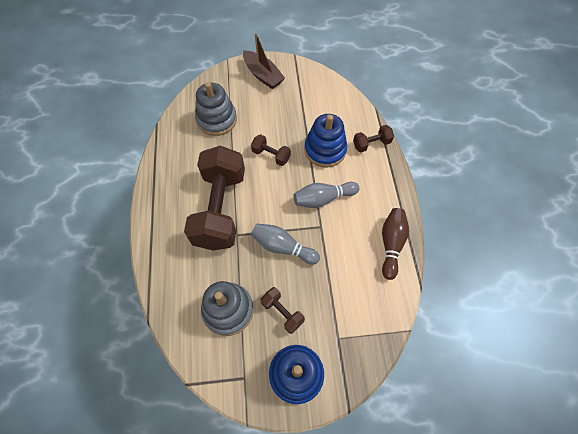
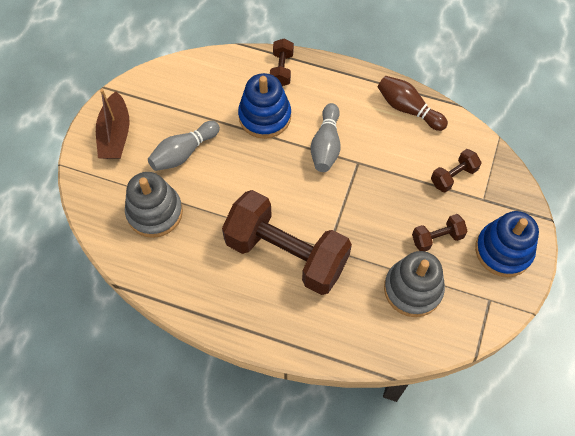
camera: 65 degrees left, 0 degrees up
(263, 75) = (115, 134): brown boat -> brown boat turned 105 degrees clockwise
(271, 155) = (242, 173): brown dumbbell -> brown dumbbell (453, 176)
(283, 247) = (365, 208): grey bowling pin -> grey bowling pin (183, 152)

